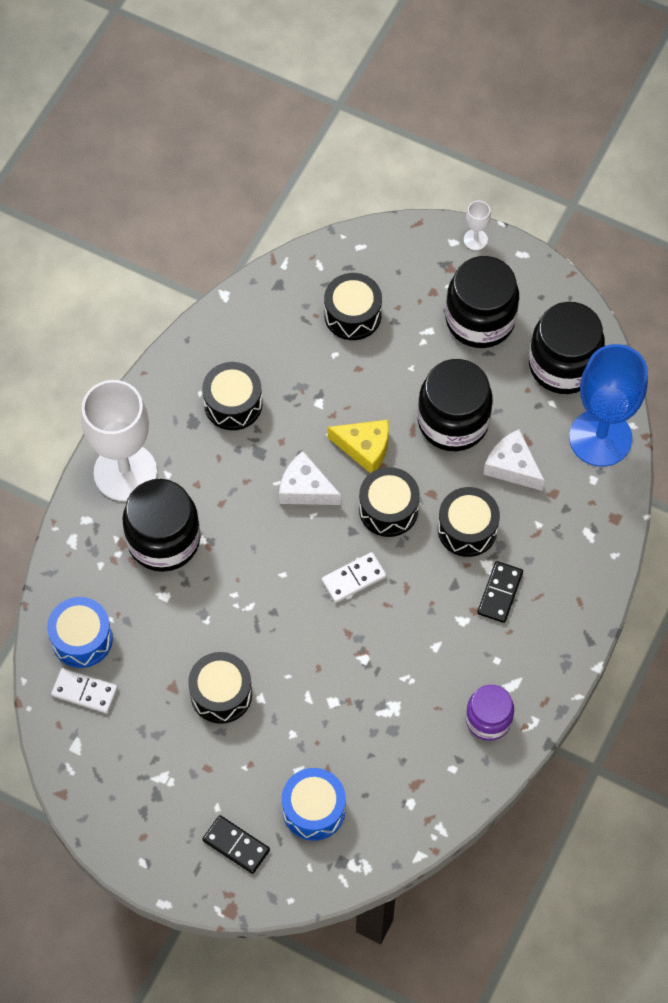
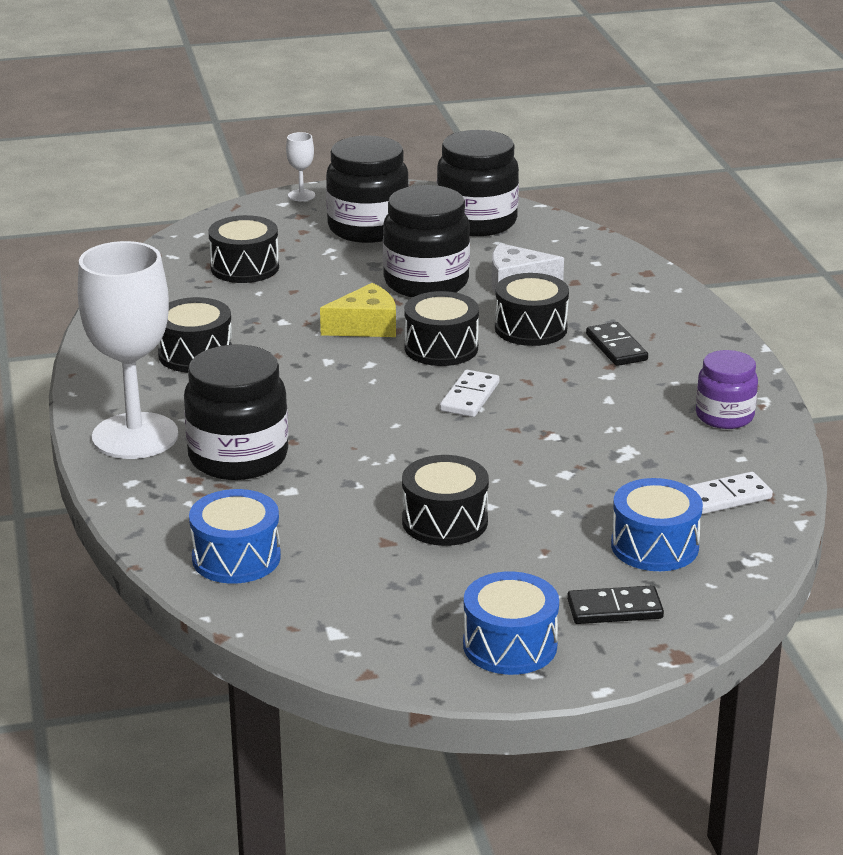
camera: 40 degrees left, 35 degrees down
(84, 692) = (291, 591): white domino -> white domino (726, 497)
(153, 830) = (510, 645): none -> blue drum
(305, 489) = (342, 369): white cheese -> none
(600, 438) = (567, 242): blue goblet -> none

